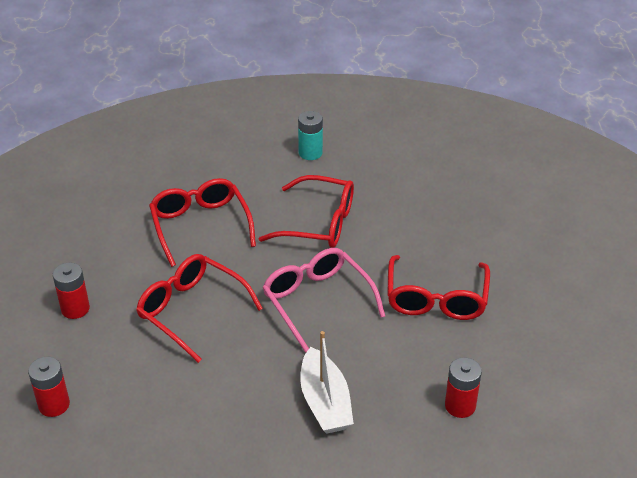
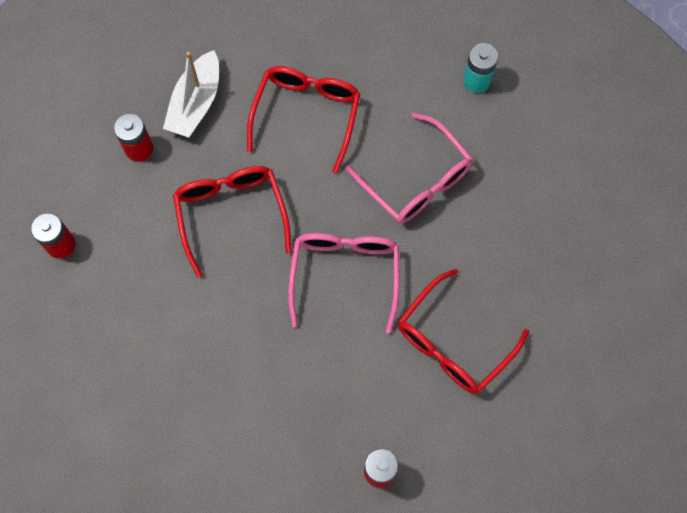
camera: 35 degrees right, 30 degrees up
(319, 223) = (416, 180): red glasses -> pink glasses
(325, 402) = (271, 389): white boat -> white boat (196, 103)

